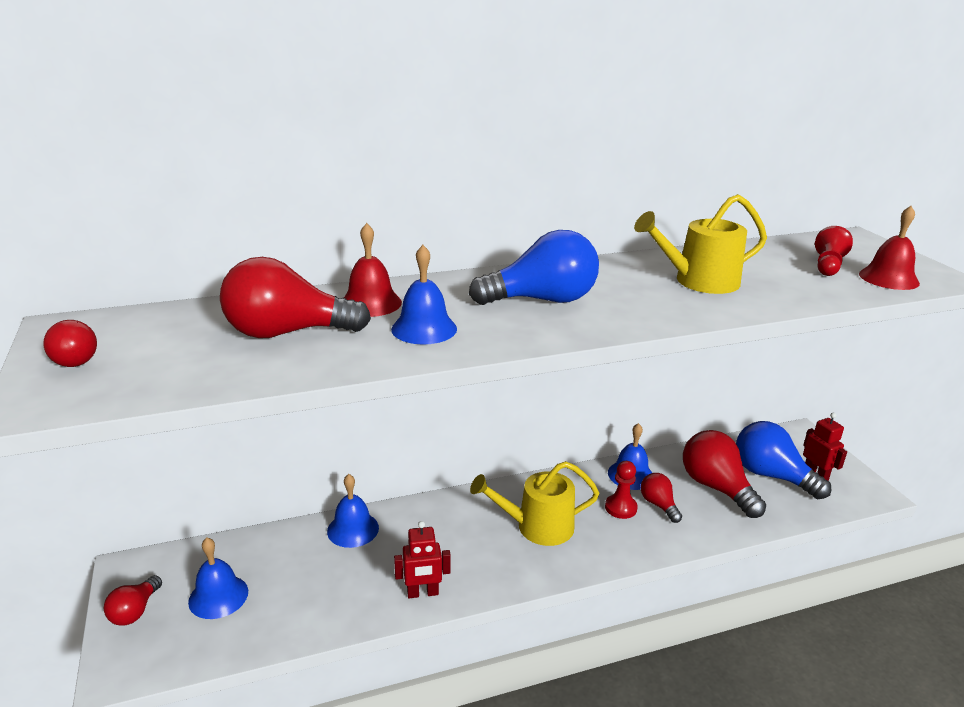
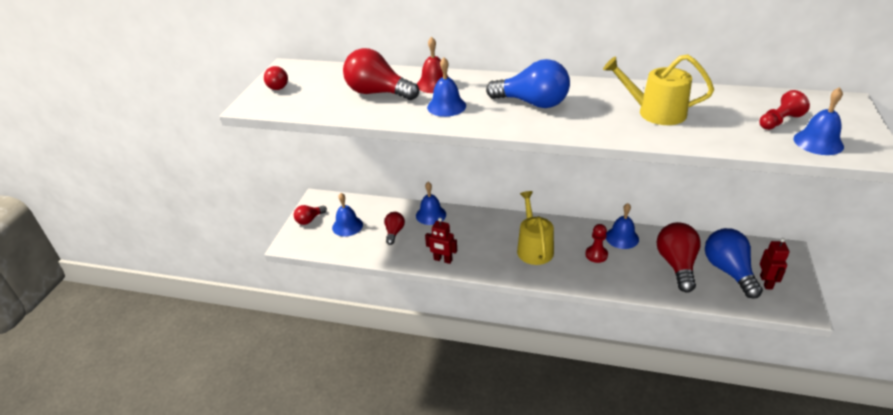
camera: 35 degrees right, 10 degrees up
(538, 527) = (534, 248): yellow watering can -> yellow watering can turned 60 degrees clockwise
(658, 505) = (624, 261): red light bulb -> red light bulb (394, 232)
(888, 278) = (818, 142): red bell -> blue bell

